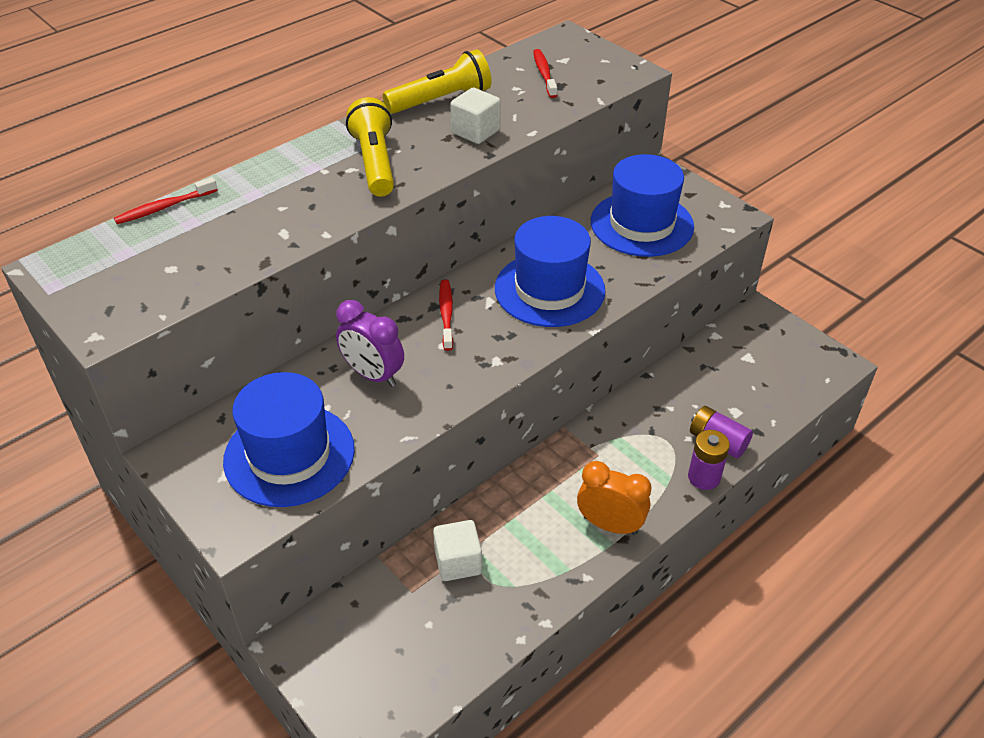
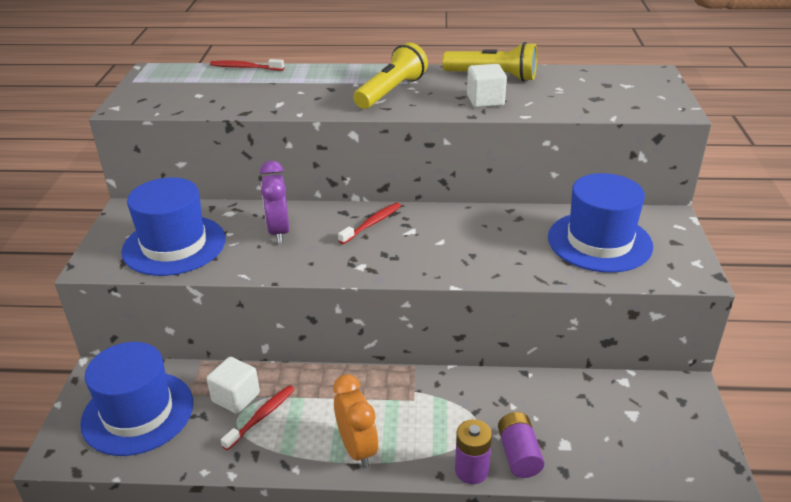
camera: 45 degrees right, 10 degrees down
(544, 74) = (595, 88): red toothbrush -> red toothbrush (261, 417)
(549, 289) = (462, 245): blue hat -> blue hat (138, 412)

